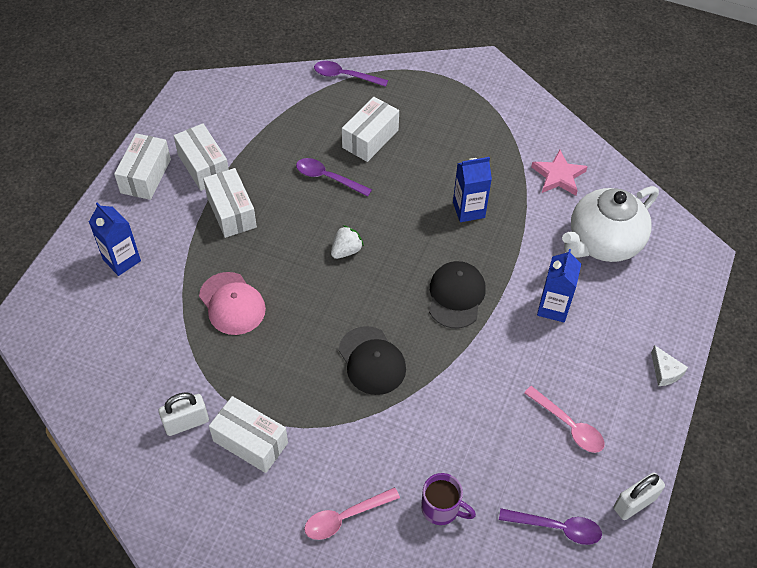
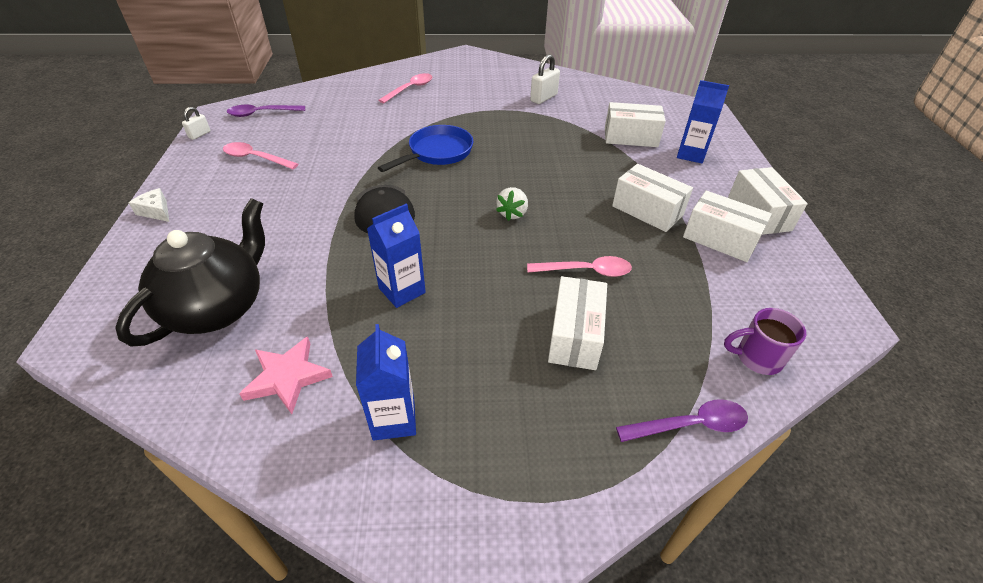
camera: 155 degrees right, 10 degrees down
(232, 303) = (576, 154): pink cap -> none
(250, 442) = (495, 100): white box -> white box (630, 137)
(327, 178) = (586, 271): purple spoon -> pink spoon
(372, 361) = (437, 152): black cap -> blue pan
(441, 508) = (347, 104): purple mug -> purple mug (756, 358)
(553, 307) = (278, 228): blue carton -> blue carton (394, 419)
(603, 242) = (218, 307): white teapot -> black teapot
(634, 503) = (199, 134): white padlock -> white padlock, size x0.60

